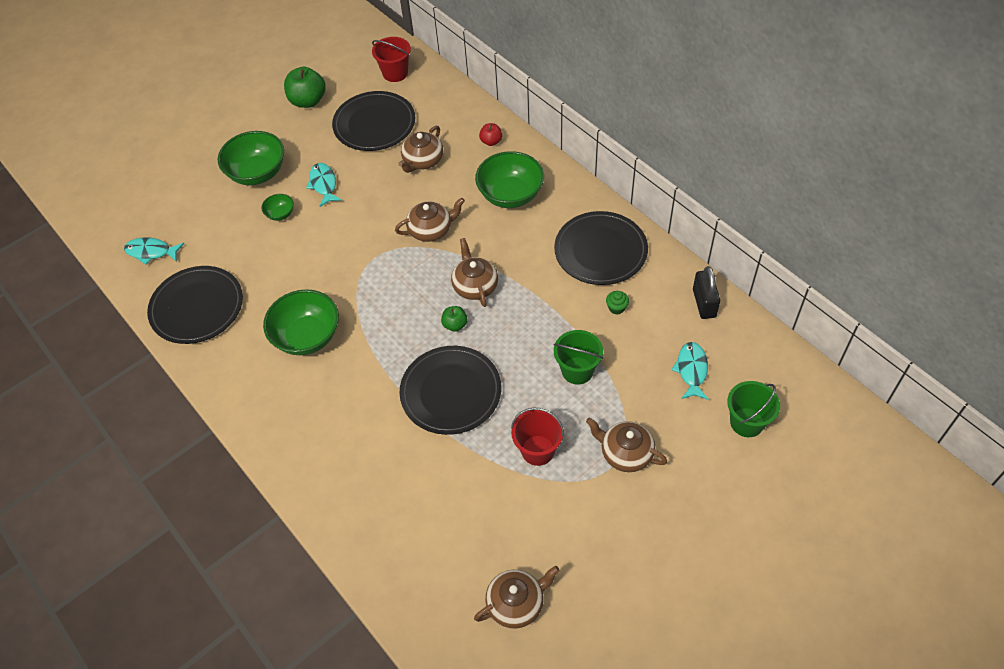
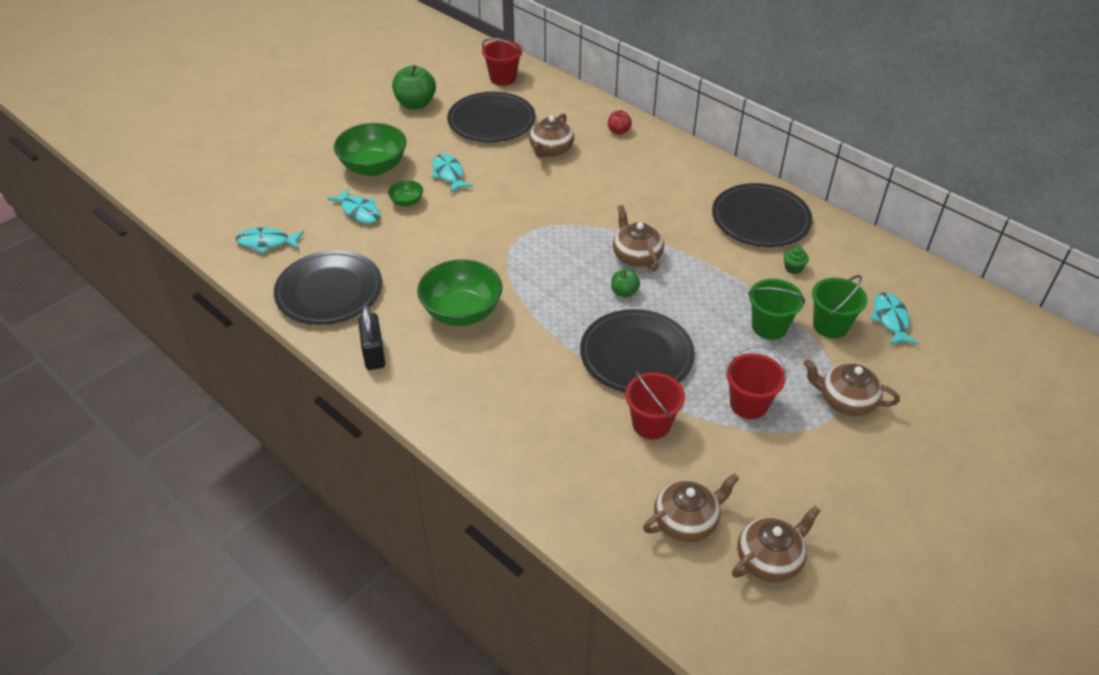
camera: 10 degrees left, 10 degrees down
(236, 222) = (359, 211): none -> turquoise fish
(431, 230) = (575, 209): brown teapot -> brown teapot (686, 521)
(447, 464) = (651, 424): none -> red bucket
(510, 195) = (652, 175): green bowl -> none
(704, 303) = (883, 259): black padlock -> black padlock (374, 353)
(747, 422) = (965, 363): green bucket -> green bucket (830, 325)

